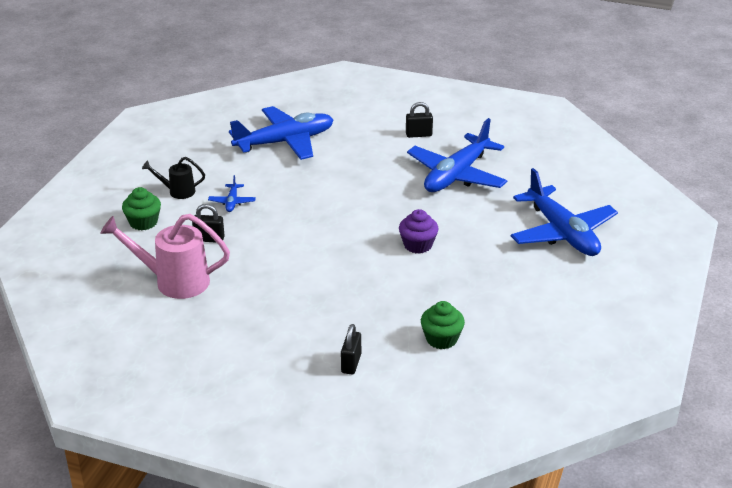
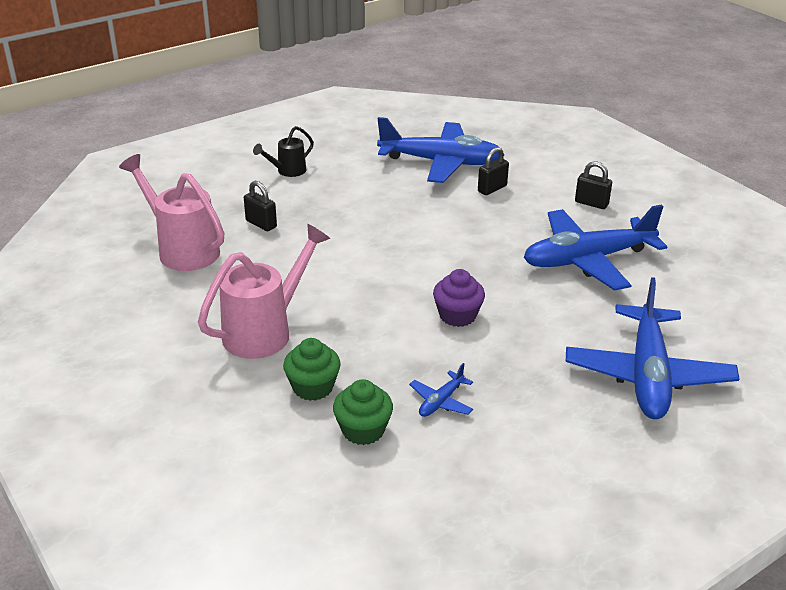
camera: 35 degrees right, 0 degrees up
(143, 222) = (225, 186): green cupcake -> green cupcake (313, 387)
(178, 191) = (288, 171): black watering can -> black watering can turned 75 degrees counterclockwise
(232, 202) = (323, 199): blue plane -> blue plane (441, 401)
(307, 310) = (264, 332): none -> pink watering can
(351, 363) = (238, 408): black padlock -> black padlock (492, 189)

